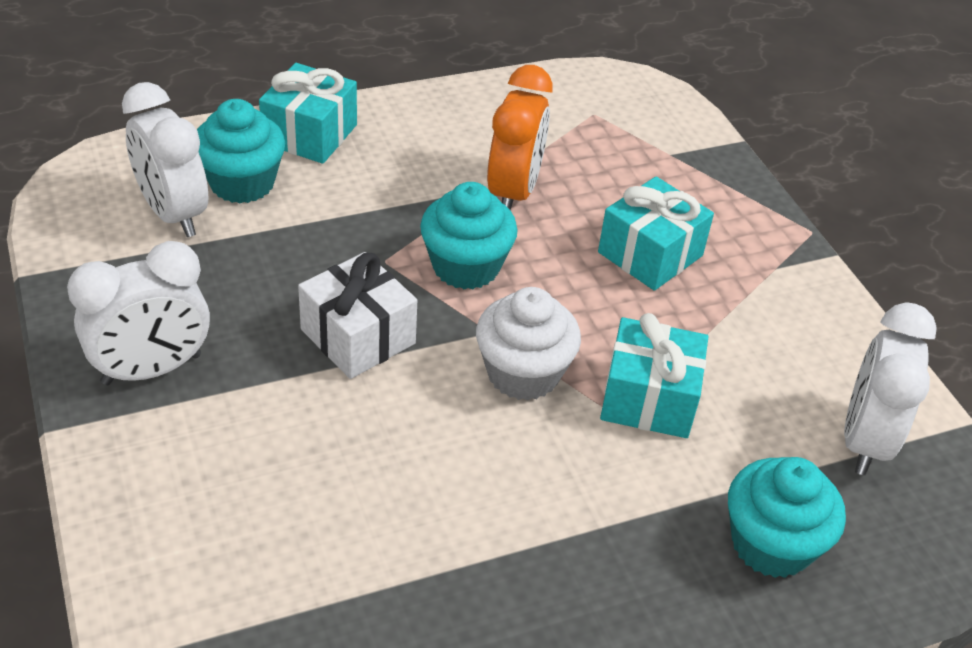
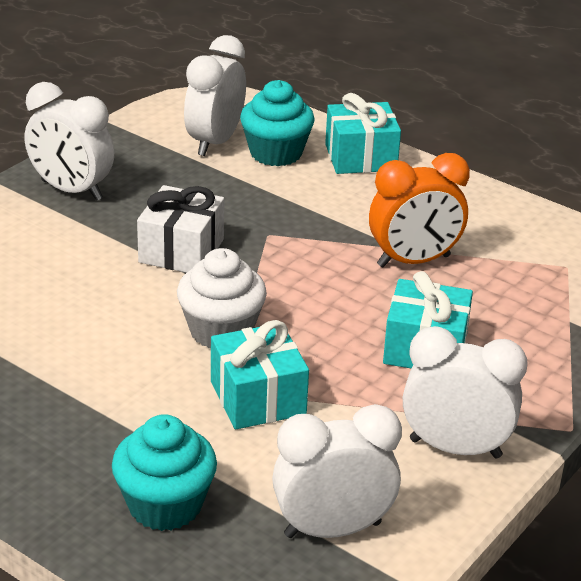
camera: 60 degrees right, 10 degrees down
(466, 266) = (303, 269): turquoise cupcake -> none
(798, 309) = (455, 448): none -> white clock

